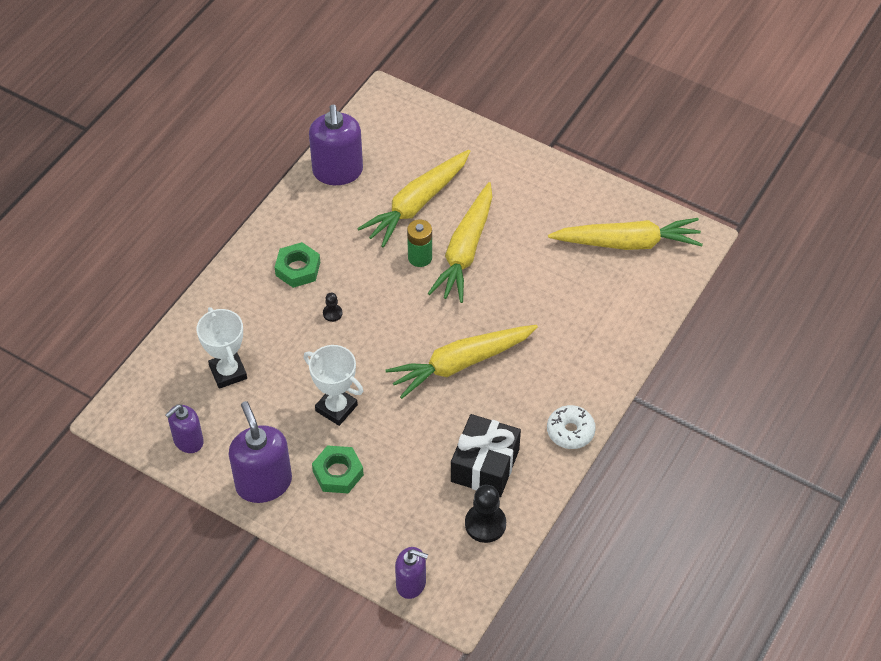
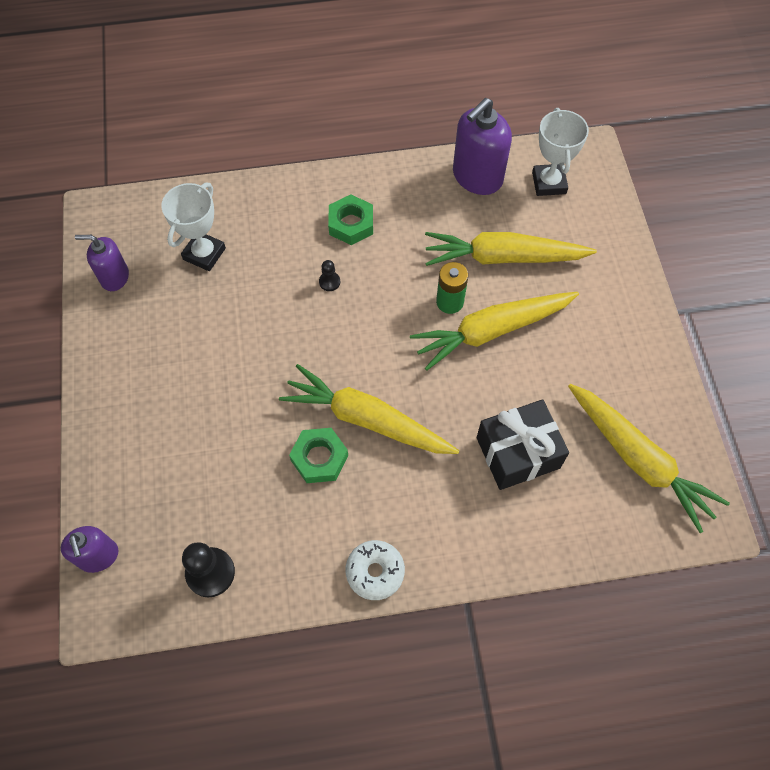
camera: 50 degrees right, 10 degrees up
(263, 483) = (116, 361): purple soap dispenser -> none
(336, 408) = (235, 357): white trophy -> white trophy (549, 183)
(338, 473) = (170, 409): green nut -> green nut (319, 458)
(485, 465) = (274, 524): black gift -> black gift (518, 453)

